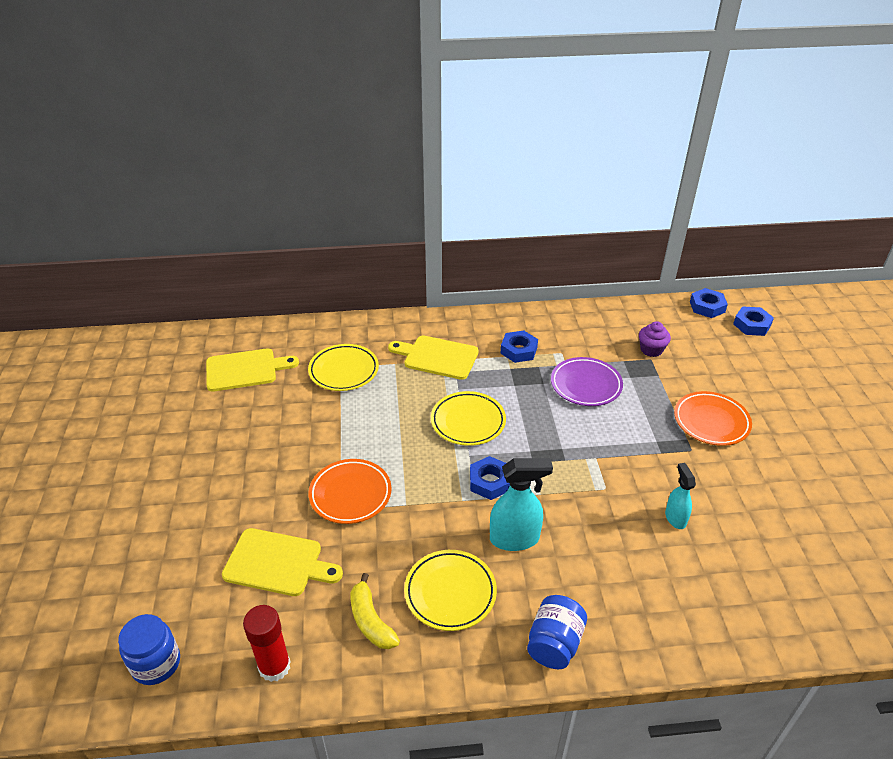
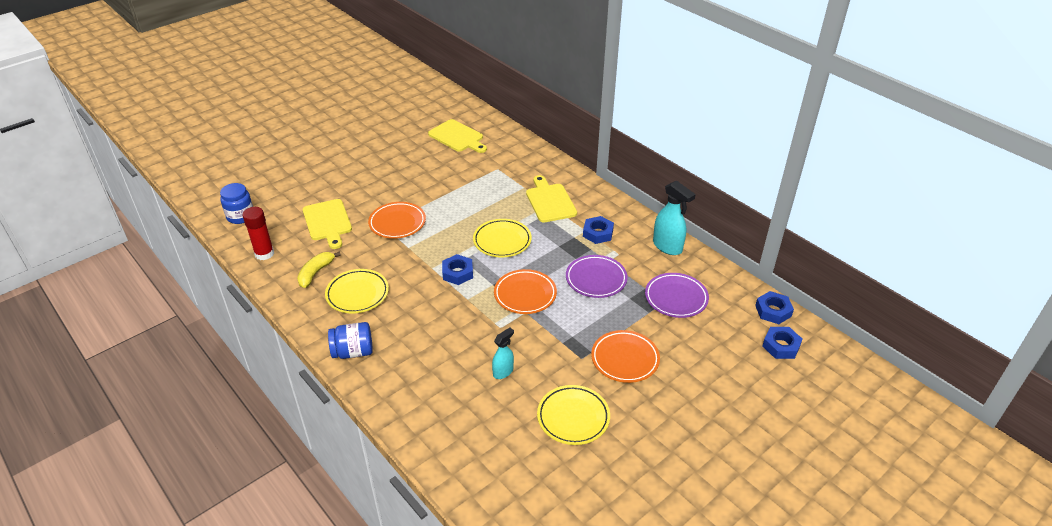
camera: 55 degrees right, 0 degrees up
(344, 371) = (495, 171): yellow plate -> yellow plate (573, 417)
(515, 539) = (420, 303): turquoise spray bottle -> turquoise spray bottle (667, 247)
(569, 445) = (525, 294): none -> orange plate
(651, 350) = (676, 298): purple cupcake -> purple plate

